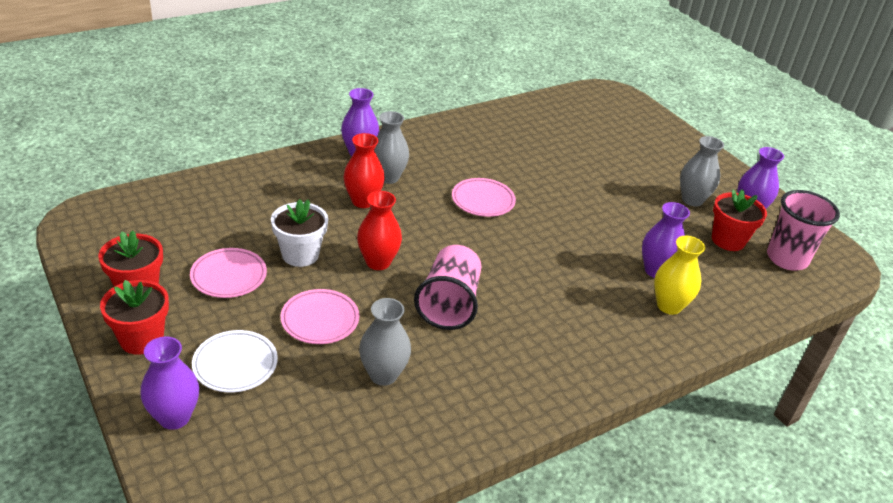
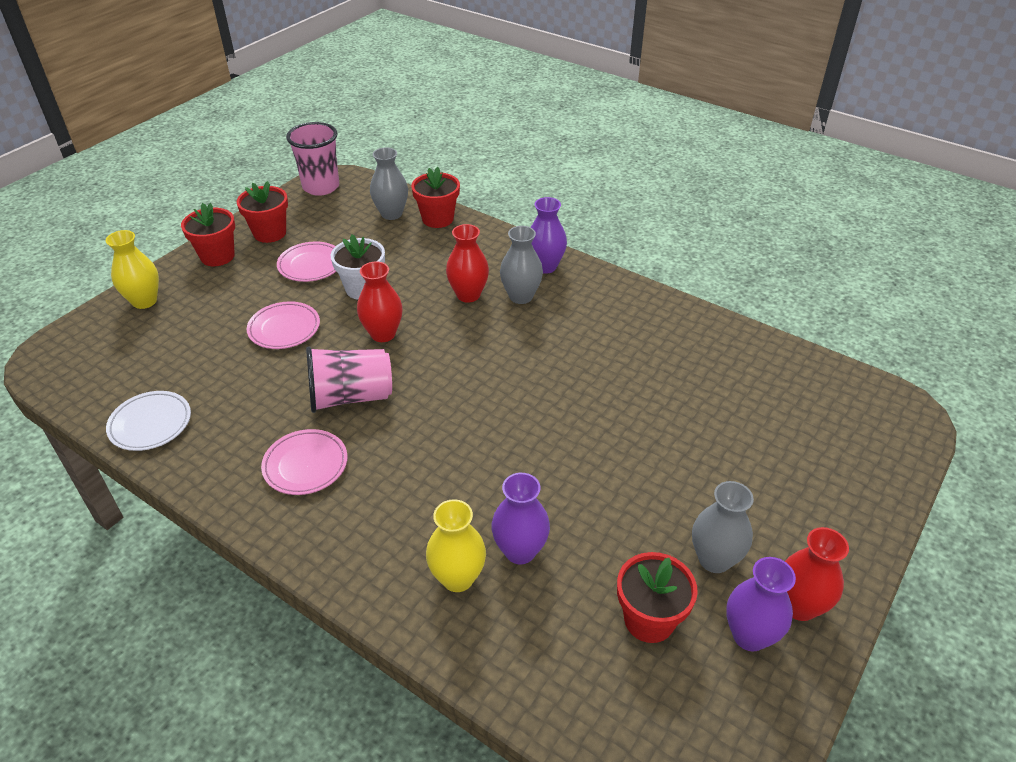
camera: 70 degrees right, 5 degrees up
(174, 417) = (144, 301): purple vase -> yellow vase
(232, 180) = (437, 219): none -> red flower pot
(235, 364) = (210, 306): white plate -> white plate (150, 424)
(383, 375) = (233, 386): grey vase -> grey vase (391, 214)
(483, 200) = (538, 370): pink plate -> pink plate (305, 465)
(734, 187) = (799, 606): none -> red vase
(787, 259) = (662, 705): pink cup -> pink cup (321, 187)

